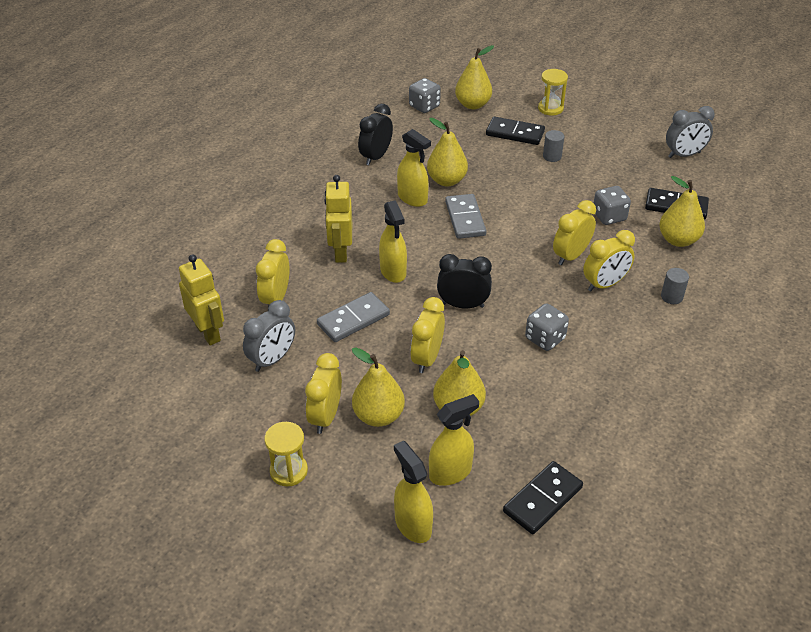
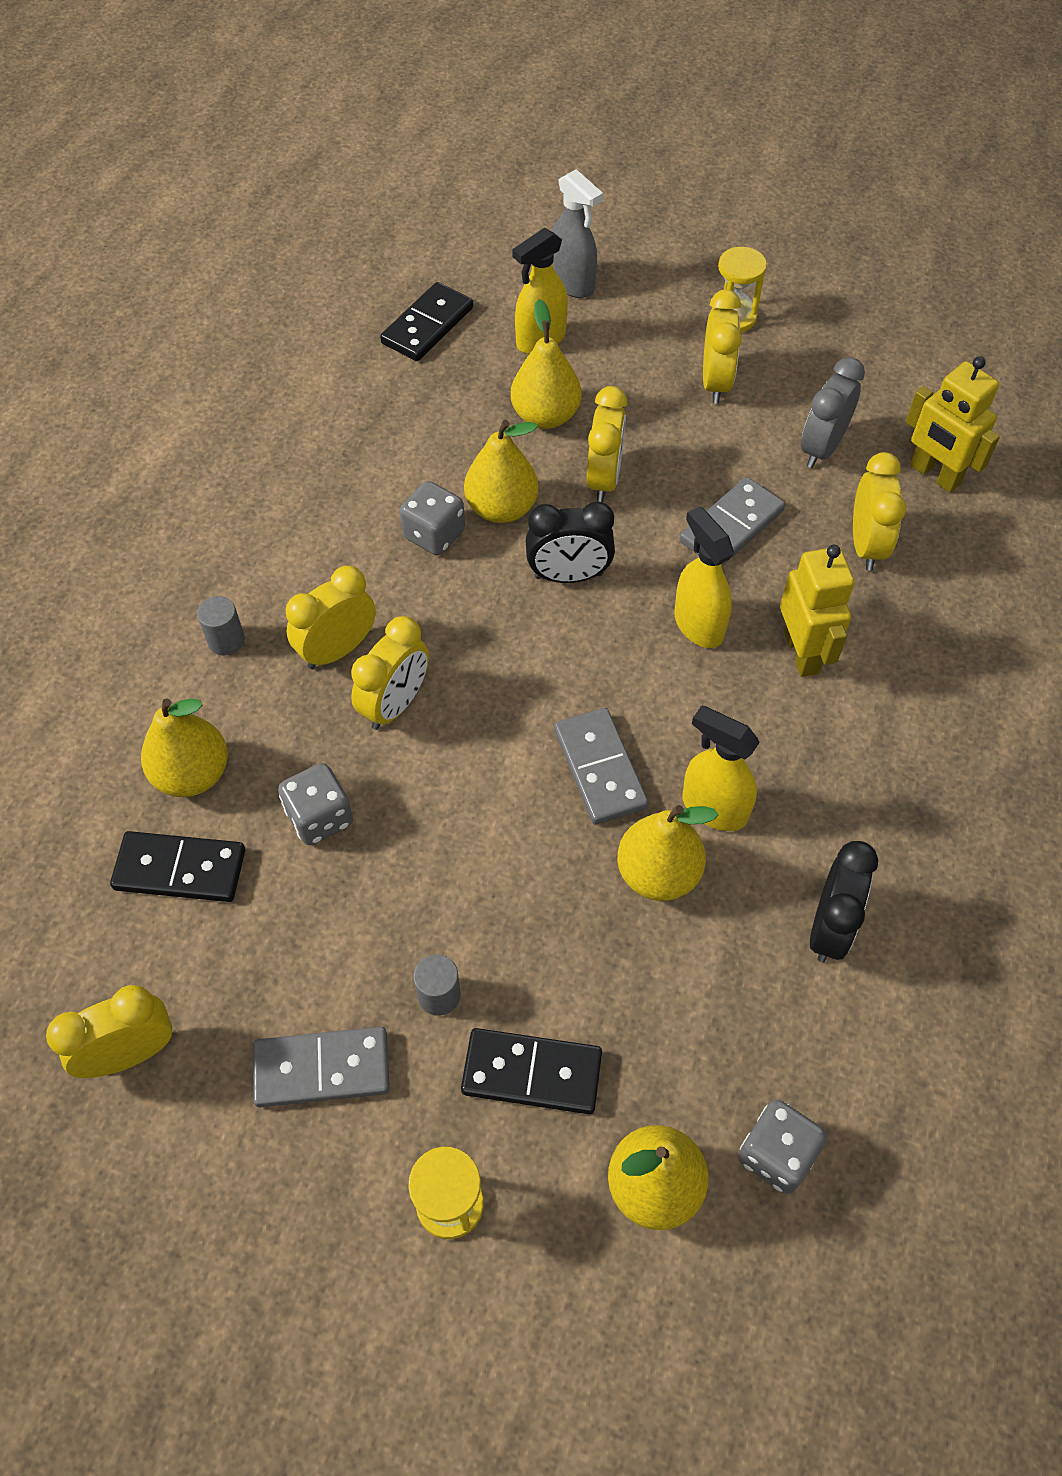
camera: 170 degrees right, 15 degrees up
(378, 416) = (647, 392): yellow pear -> yellow pear (501, 508)
(413, 525) = (572, 283): yellow spray bottle -> grey spray bottle
(601, 143) = (322, 1069): none -> grey domino
(684, 155) = (130, 1053): grey clock -> yellow clock

